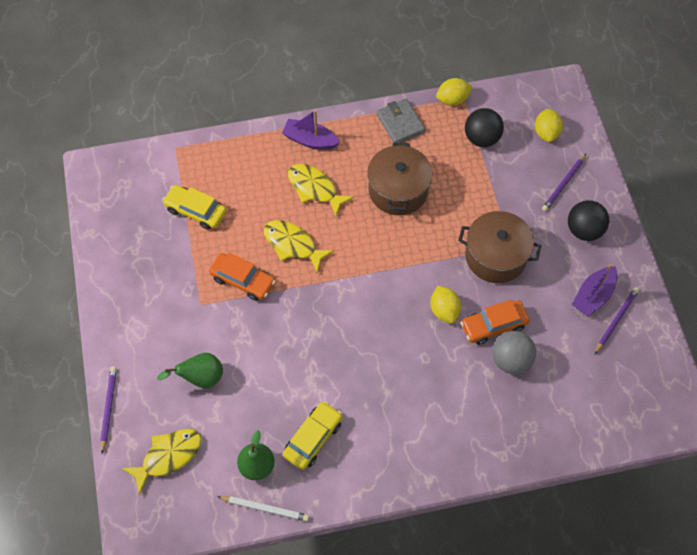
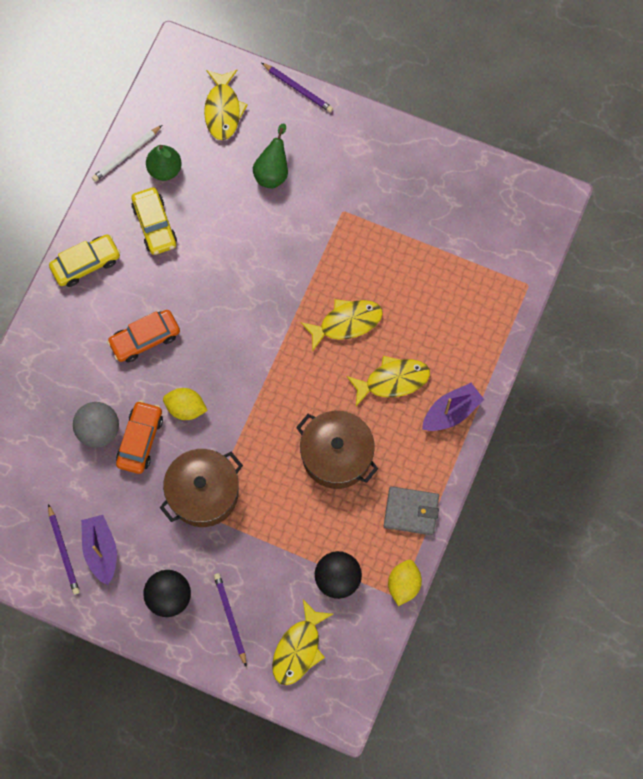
camera: 125 degrees right, 10 degrees up
(196, 211) = (443, 261): yellow car -> yellow car (86, 264)
(243, 280) = (341, 259): orange car -> orange car (145, 339)
(546, 133) = (298, 648): yellow lemon -> yellow fish

